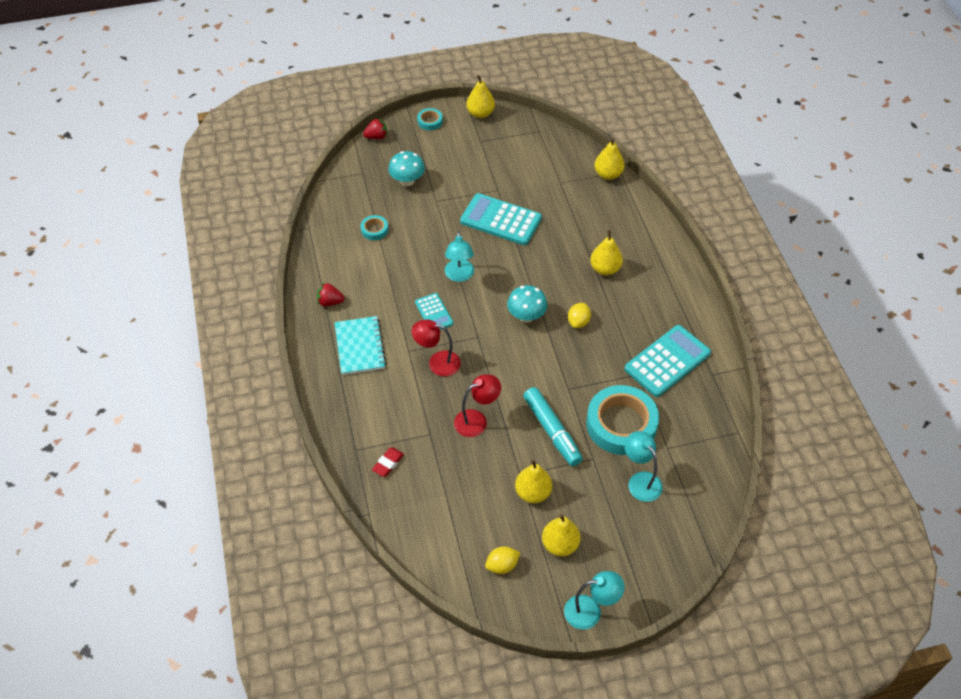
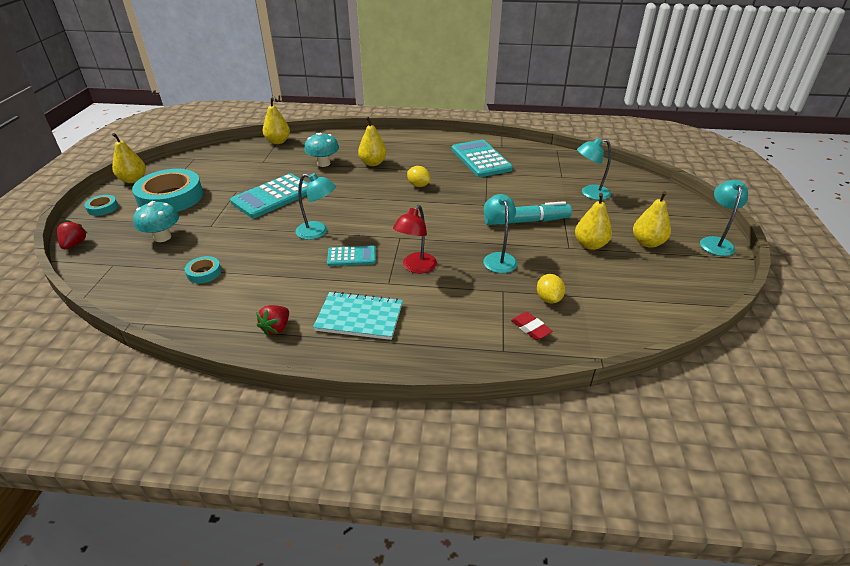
camera: 70 degrees left, 15 degrees down
(477, 420) = (498, 258): red lamp -> turquoise lamp
(502, 565) = (668, 278): yellow lemon -> yellow lemon (548, 298)
(526, 316) = (394, 207): turquoise mushroom -> turquoise mushroom (323, 163)
(621, 424) = (532, 189): turquoise tape -> turquoise tape (170, 197)

